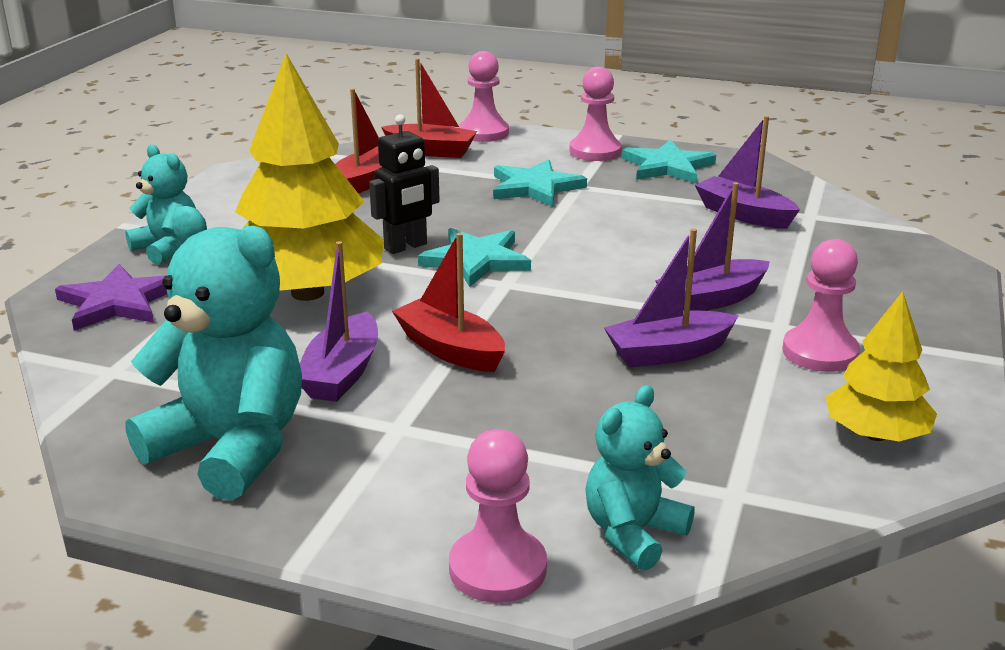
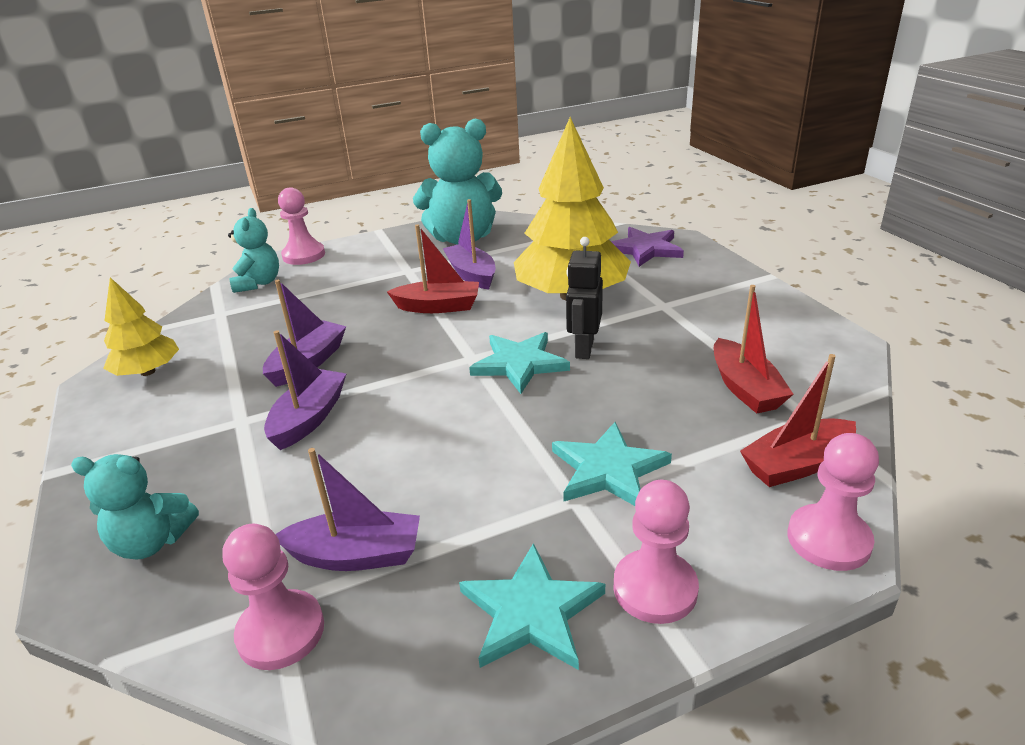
camera: 140 degrees right, 5 degrees up
(168, 248) = (705, 277): turquoise teddy bear -> turquoise teddy bear (152, 542)
(820, 352) = (200, 411): pink pawn -> pink pawn (281, 632)

